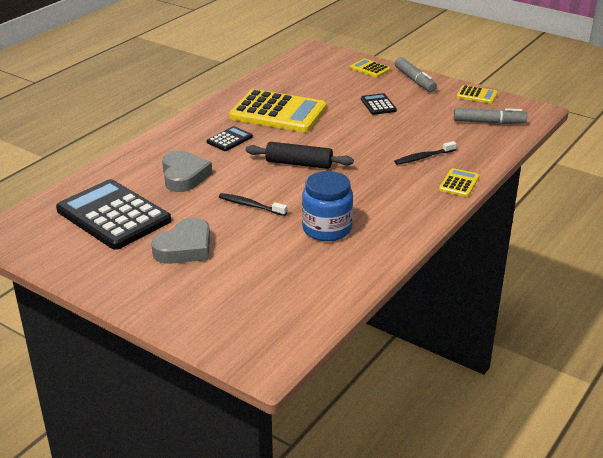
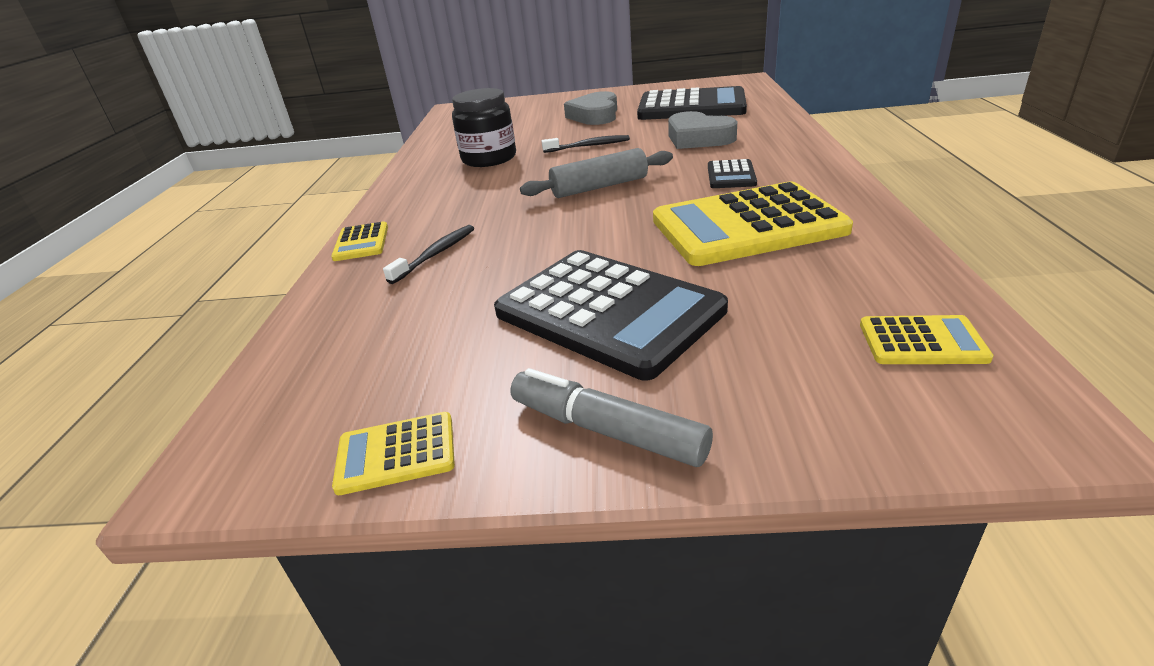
camera: 150 degrees right, 0 degrees up
(299, 163) = (599, 187): black rolling pin -> grey rolling pin
(327, 229) = (489, 158): blue jar -> black jar
(370, 69) = (774, 416): yellow calculator -> yellow calculator (922, 342)
(378, 105) = (608, 312): black calculator -> black calculator, size x2.22
(488, 122) = (339, 371): grey marker -> none

